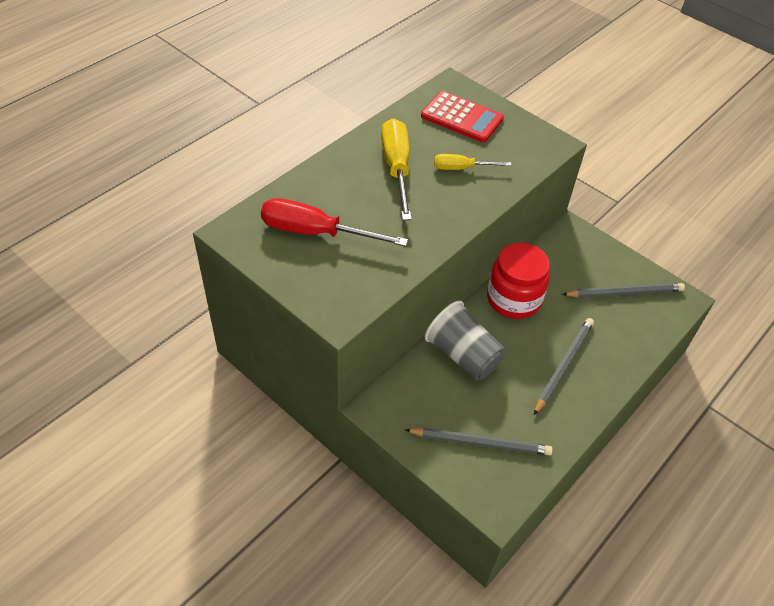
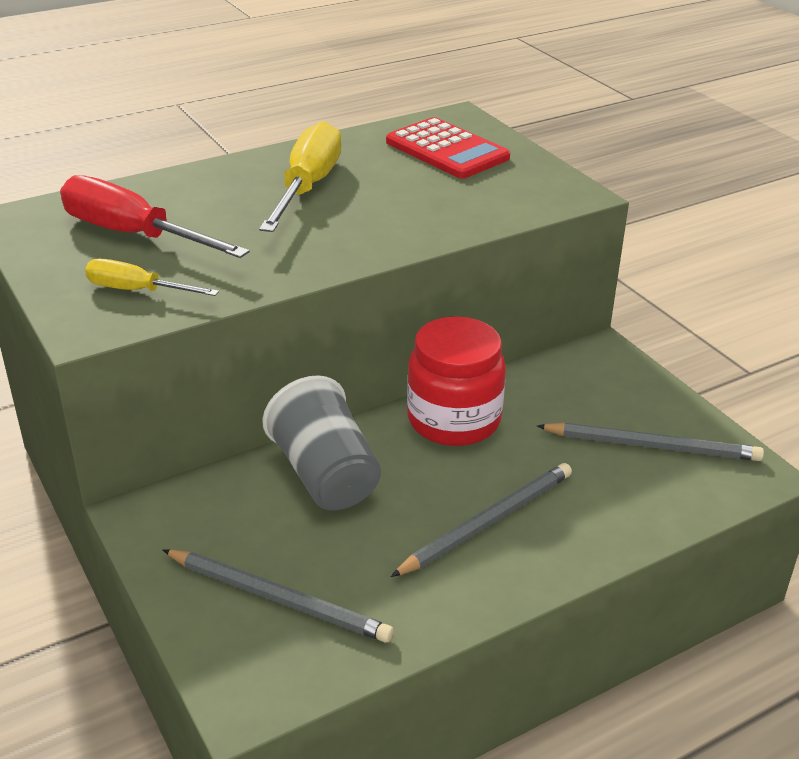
camera: 20 degrees right, 15 degrees down
(461, 168) = (406, 200): yellow screwdriver -> yellow screwdriver (137, 291)

